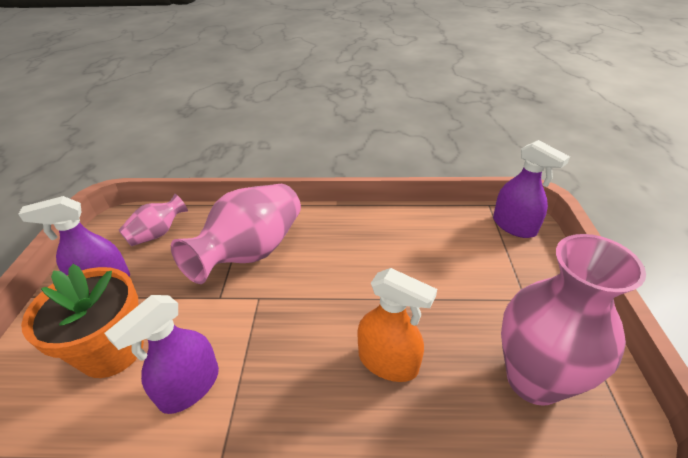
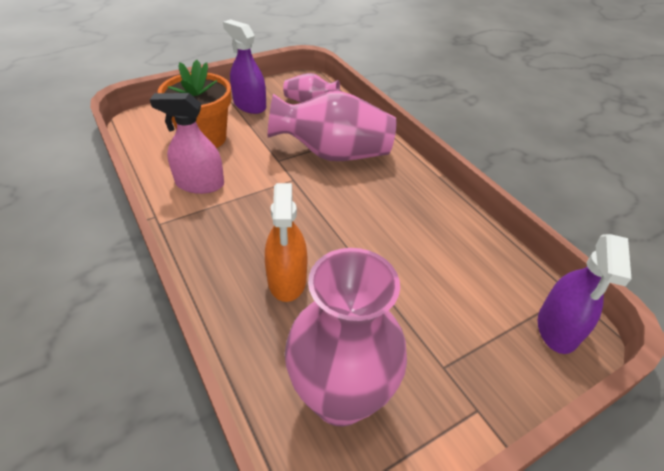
camera: 55 degrees right, 5 degrees up
(190, 387) = (199, 184): purple spray bottle -> pink spray bottle

